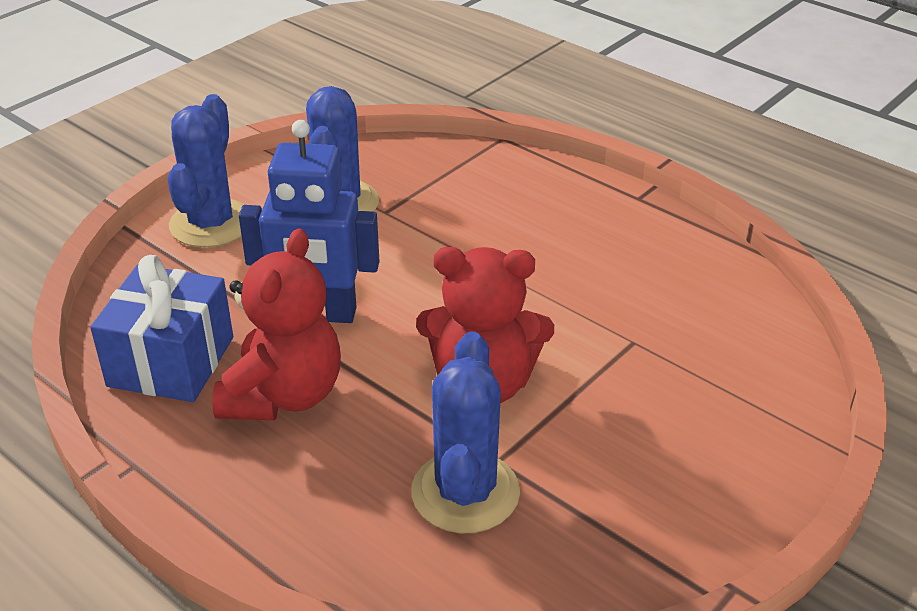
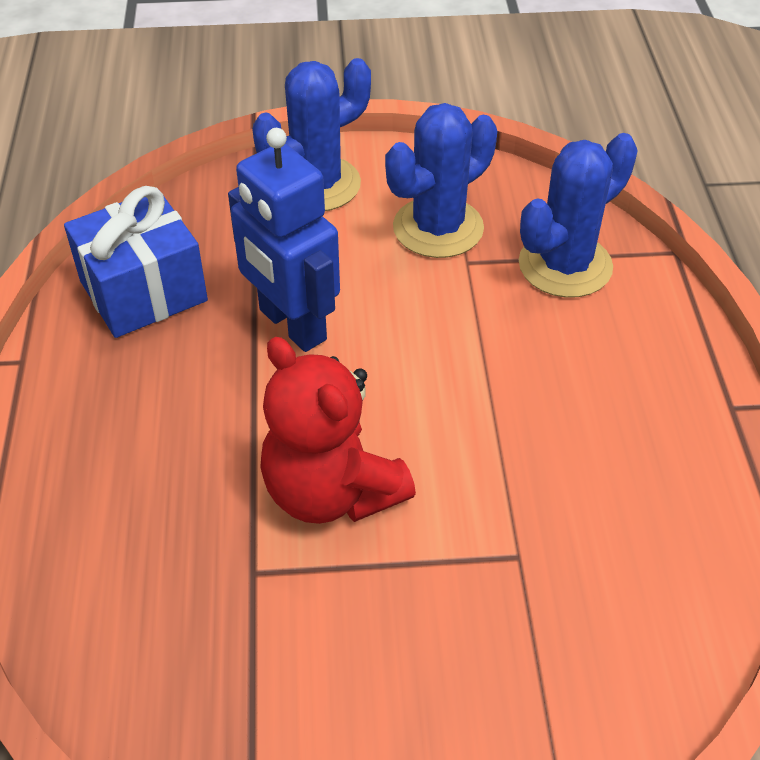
camera: 45 degrees right, 10 degrees up
(283, 395) = (178, 380): red teddy bear -> none
(465, 492) = (192, 578): blue cactus -> blue cactus (565, 265)

